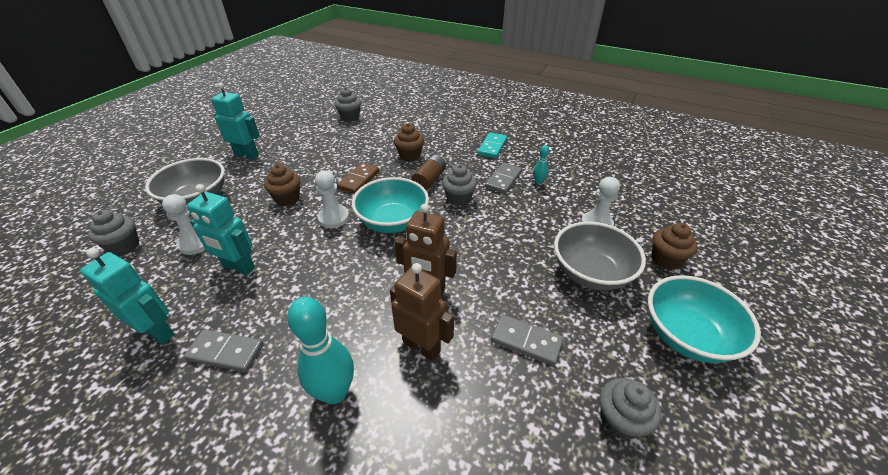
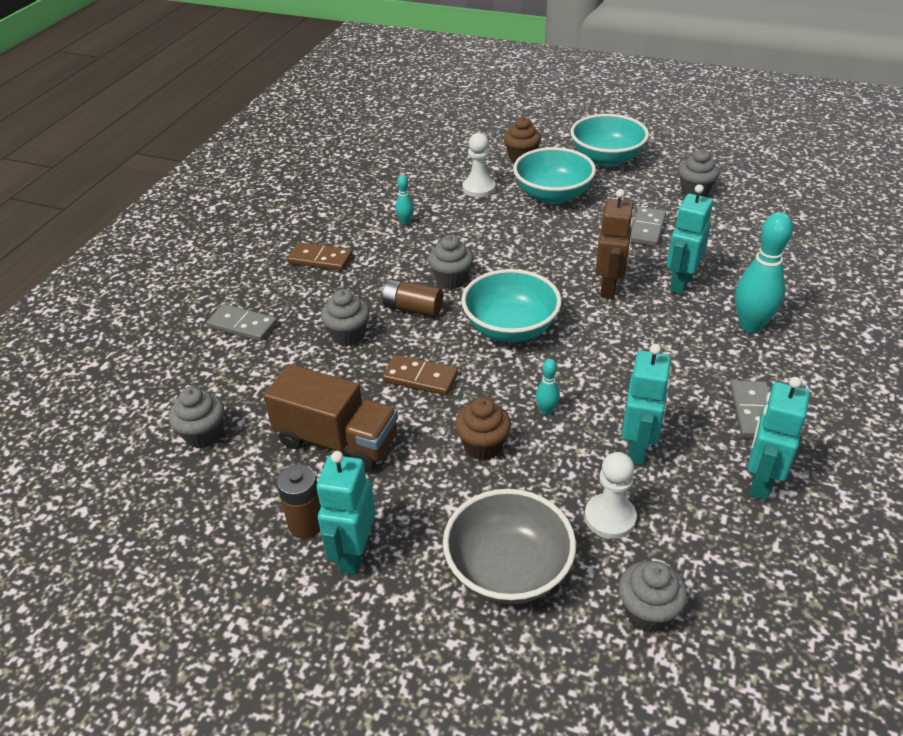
camera: 95 degrees left, 0 degrees up
(275, 143) = (306, 523): none -> brown battery
(301, 228) = (546, 410): none -> turquoise bowling pin
(323, 151) = (337, 441): none -> brown truck
(333, 218) = (515, 383): white pawn -> none
(410, 156) = (348, 335): brown cupcake -> grey cupcake
(422, 346) = (680, 283): brown robot -> turquoise robot
(492, 147) = (320, 259): turquoise domino -> brown domino
(503, 180) = (404, 247): grey domino -> grey domino (243, 325)
(590, 273) = (552, 195): grey bowl -> turquoise bowl

